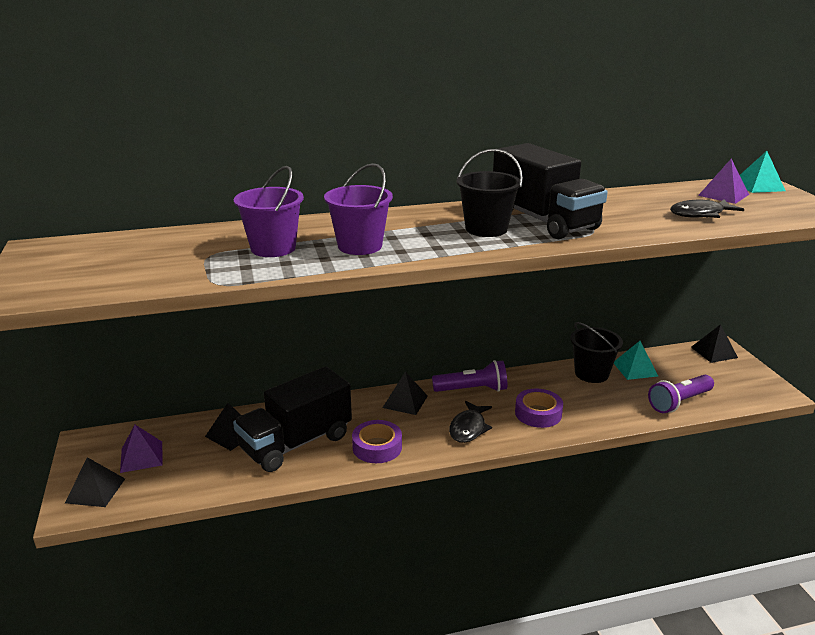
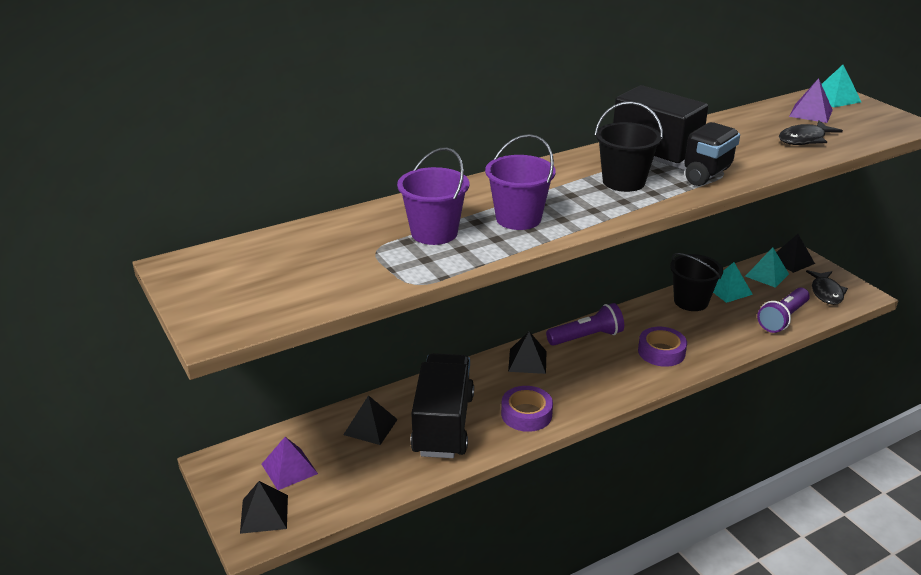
camera: 15 degrees left, 5 degrees up
(296, 443) = (443, 424): black truck -> black truck turned 150 degrees clockwise
(468, 428) = (604, 378): black fish -> black fish (826, 292)
(681, 361) = (767, 275): none -> turquoise pyramid

